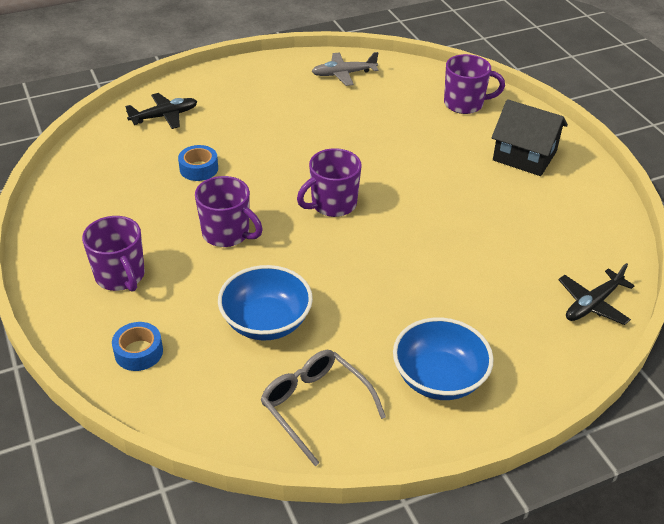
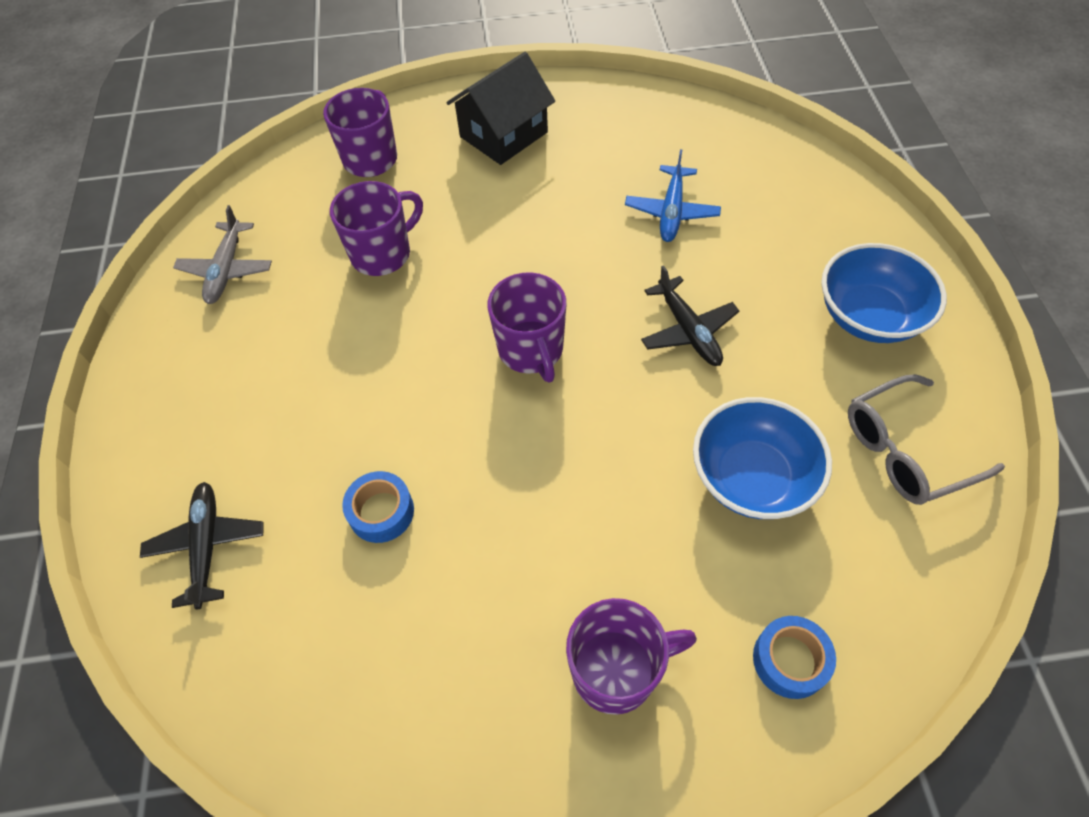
camera: 70 degrees left, 15 degrees up
(227, 234) = (556, 496): purple mug -> purple mug (383, 254)
(494, 253) = (672, 211): none -> blue plane
(593, 304) = (771, 156): black plane -> black plane (688, 330)

